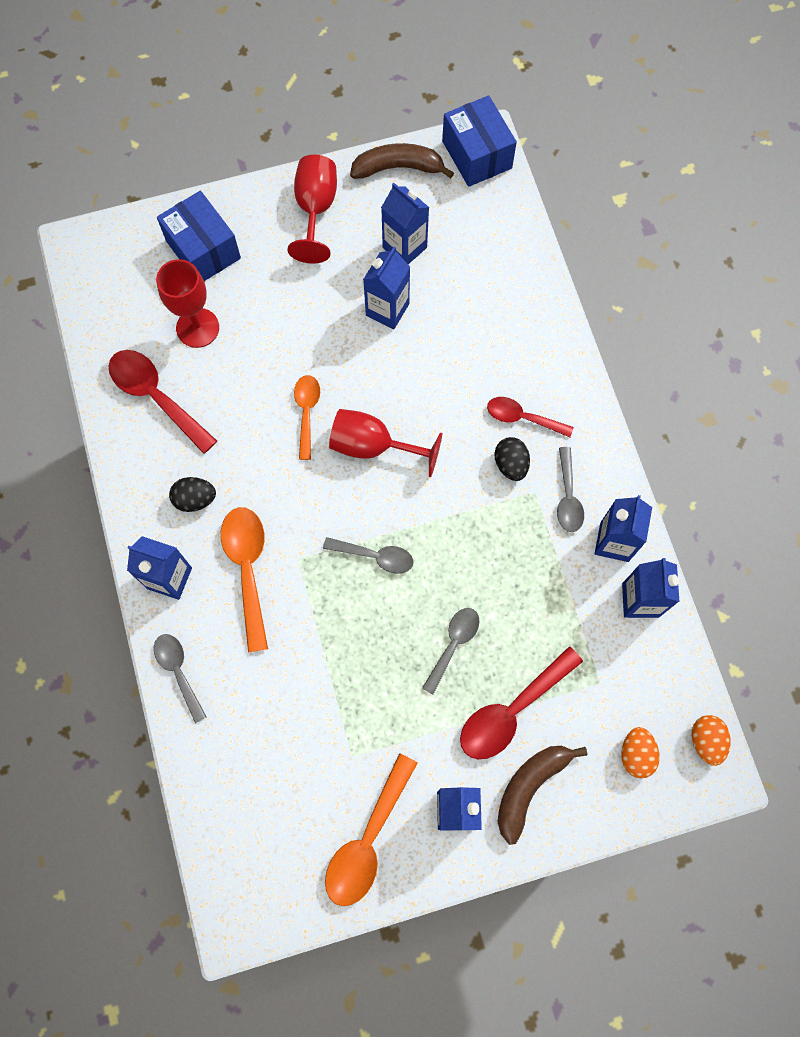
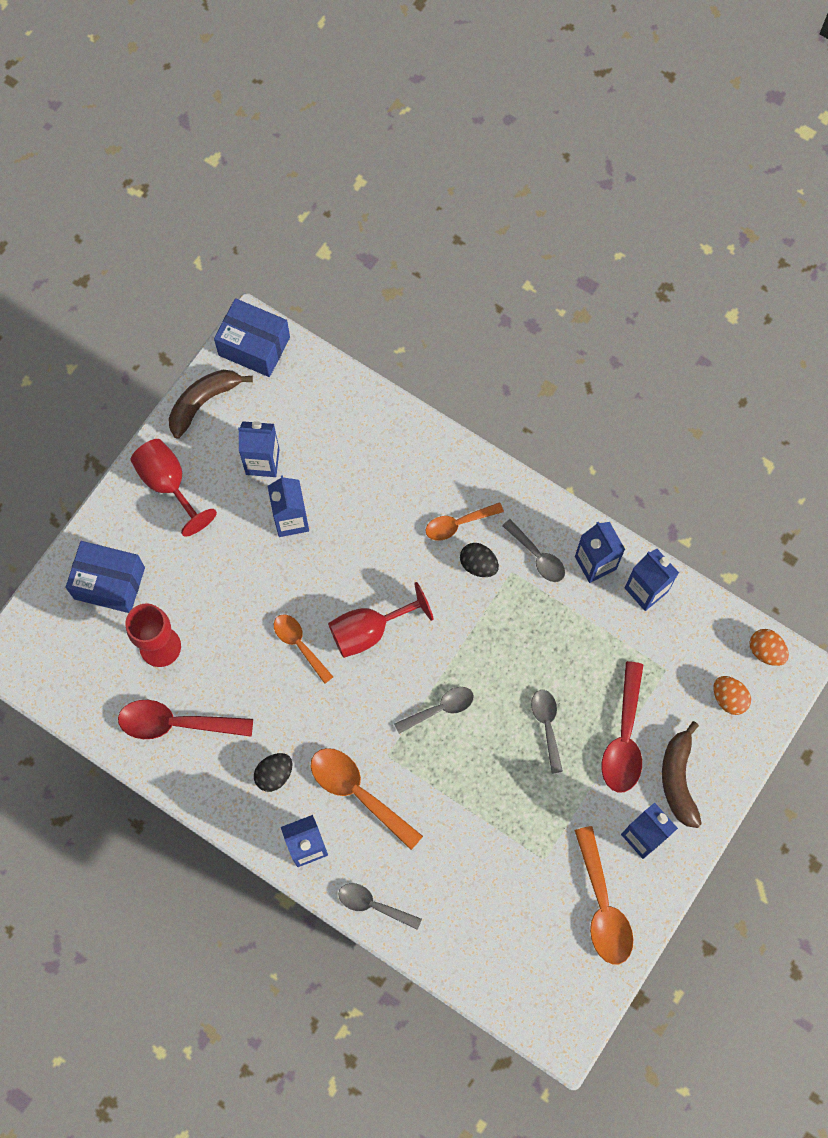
camera: 40 degrees left, 0 degrees up
(522, 418) = (458, 524): red spoon -> orange spoon

